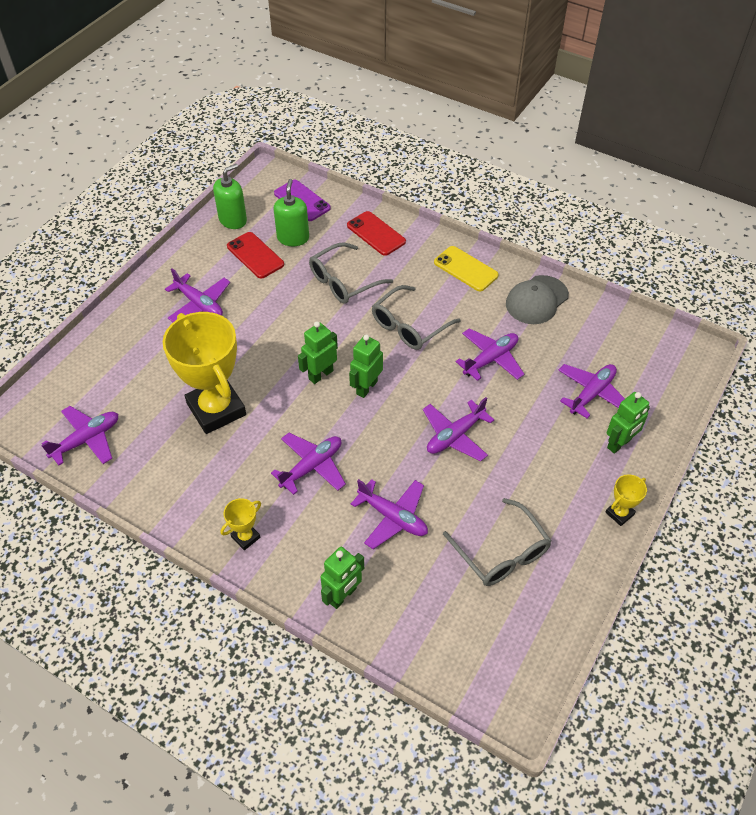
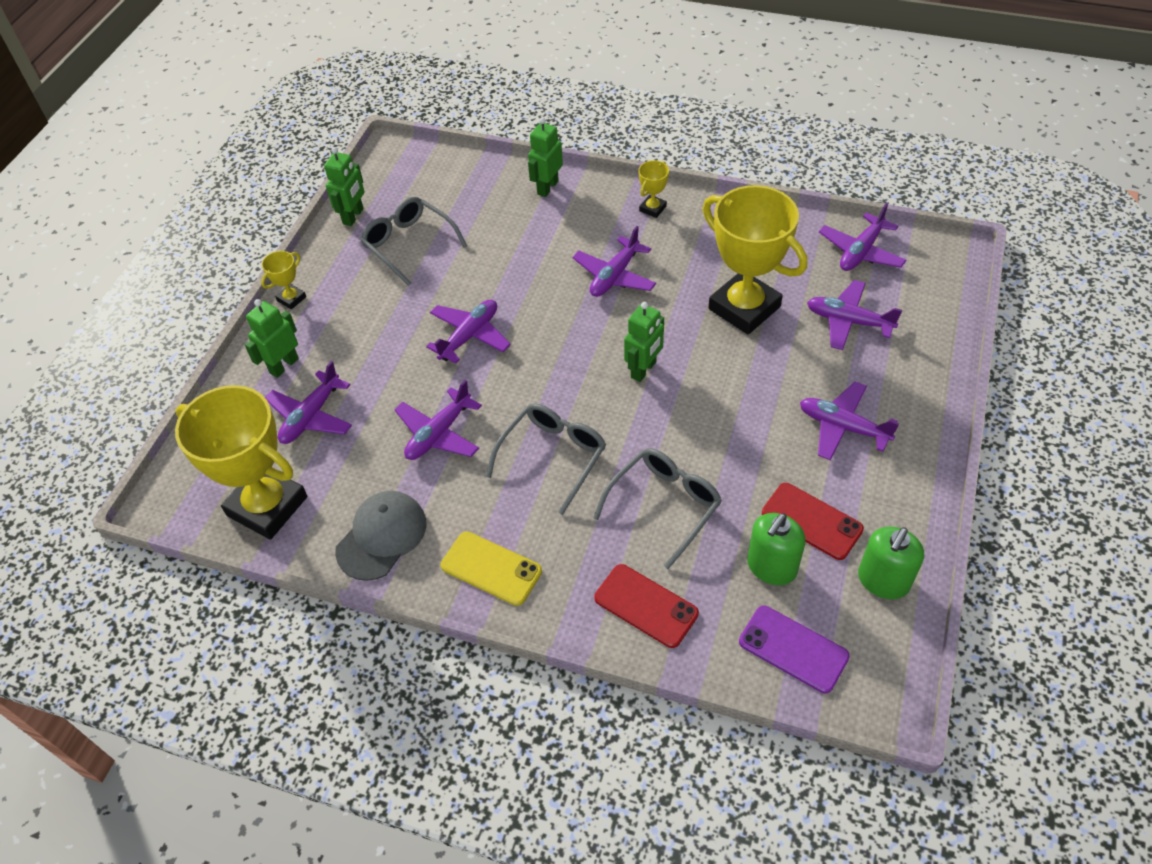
camera: 170 degrees right, 0 degrees up
(293, 238) = (771, 567): green soap dispenser -> green soap dispenser turned 45 degrees clockwise
(366, 387) = (584, 367): green robot -> green robot (353, 216)
(393, 517) = (518, 251): purple plane -> purple plane (848, 321)
(619, 334) = (267, 506): none -> yellow trophy

